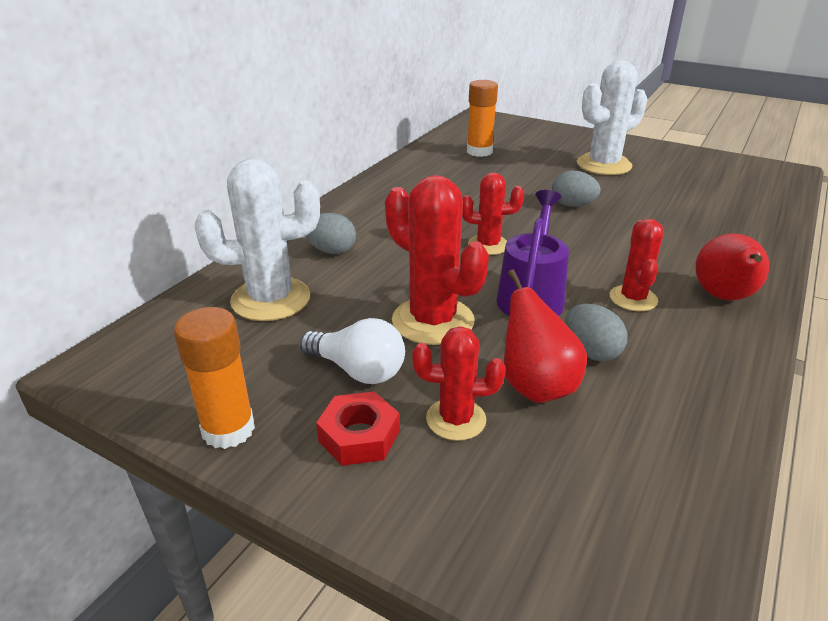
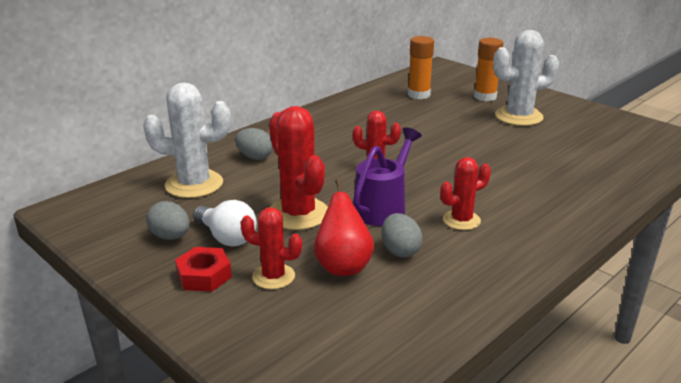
camera: 15 degrees right, 5 degrees down
(228, 429) = (125, 258): orange glue stick -> orange glue stick (485, 97)
(572, 205) = (466, 146): grey egg -> grey egg (170, 237)
(633, 298) = (461, 220): red cactus -> red cactus turned 45 degrees clockwise
(724, 297) = (537, 229): red pear -> none

